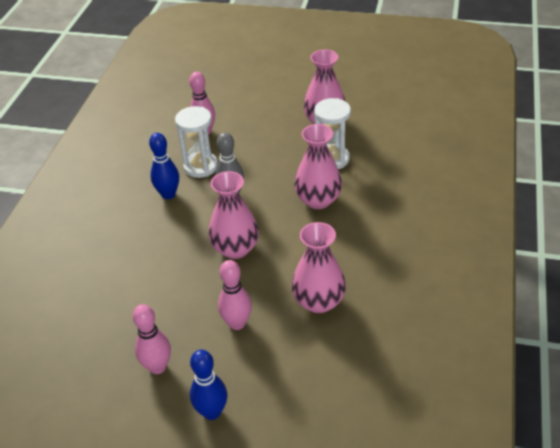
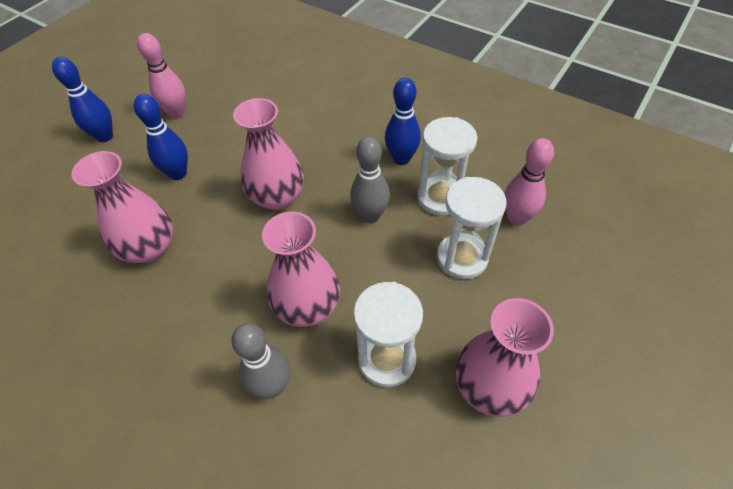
camera: 110 degrees right, 10 degrees up
(237, 323) = (178, 173): pink bowling pin -> blue bowling pin
(247, 147) = (462, 258): none -> white hourglass
(375, 196) = (272, 386): none -> grey bowling pin

